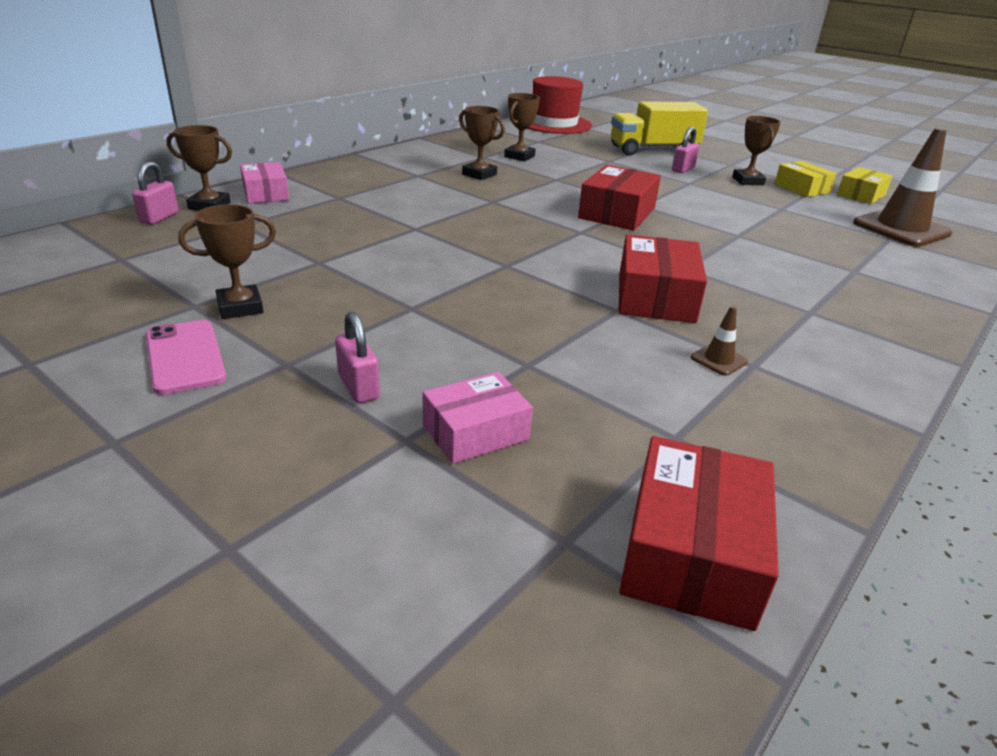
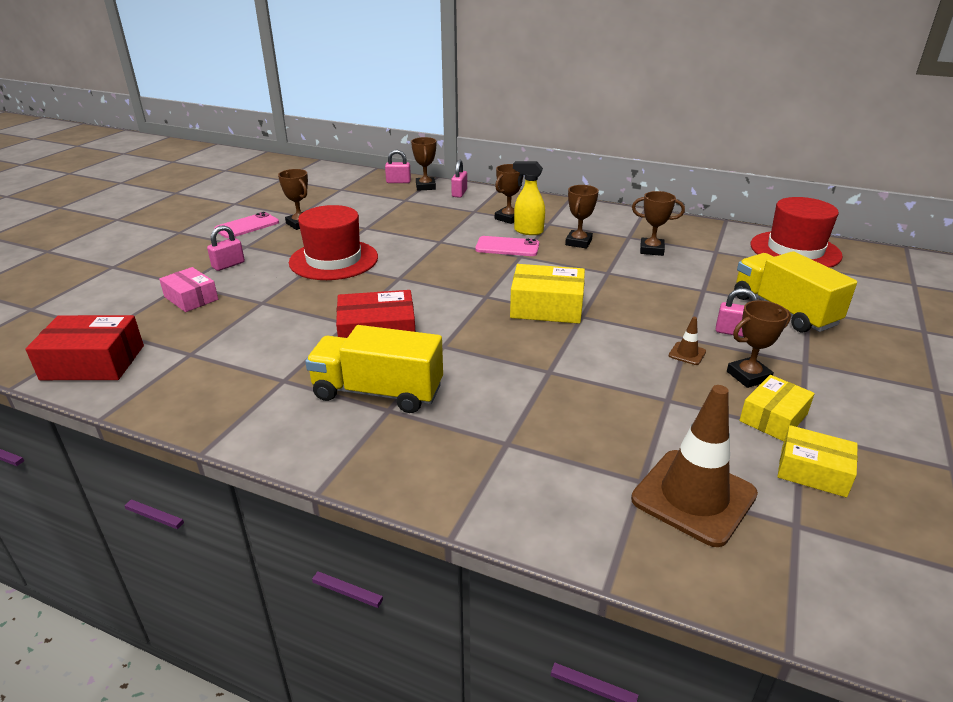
camera: 75 degrees right, 0 degrees up
(265, 193) = (459, 193): pink box -> pink padlock
(382, 187) = (508, 218): none -> brown trophy
(416, 297) = (334, 260): none -> red hat
(429, 186) = (528, 231): none -> yellow spray bottle
(463, 202) = (507, 247): none -> pink phone
(617, 213) = (546, 307): red box -> yellow box
(718, 360) = (287, 366): brown traffic cone -> brown traffic cone (687, 354)
(778, 312) = (378, 392): none -> yellow truck

